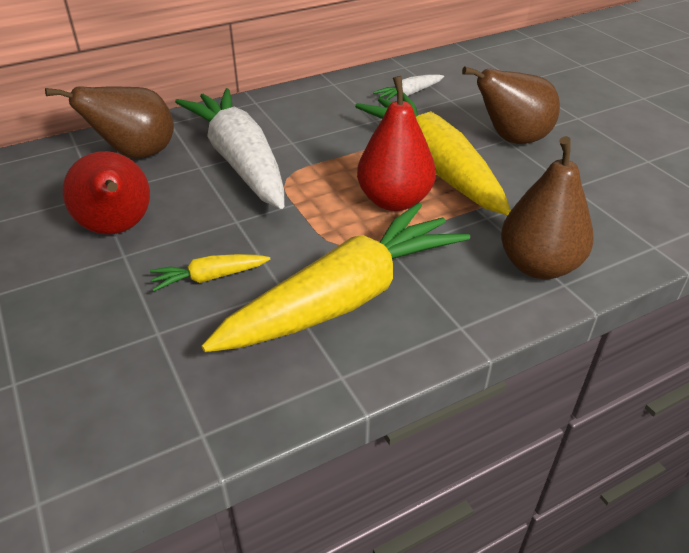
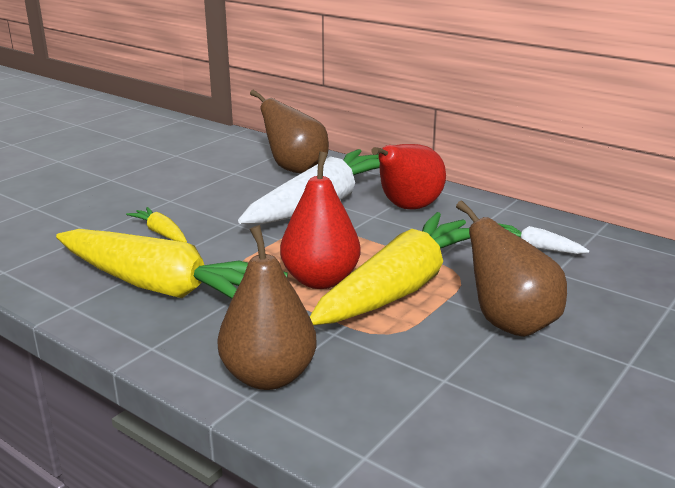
camera: 65 degrees right, 15 degrees down
(118, 229) = (197, 190): red pear -> red pear (407, 208)

